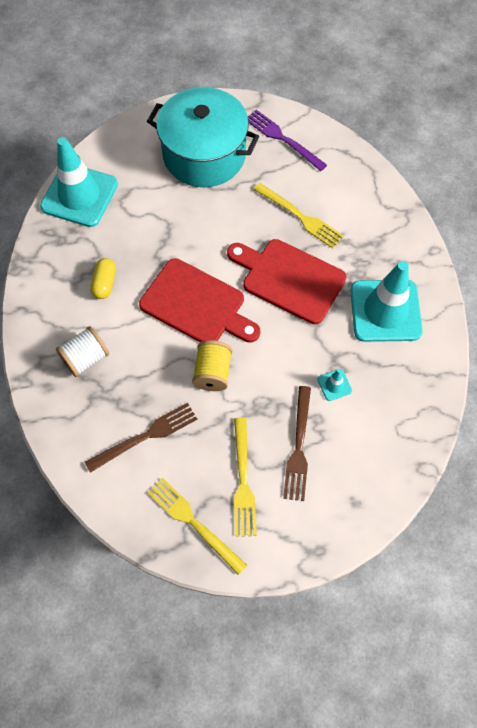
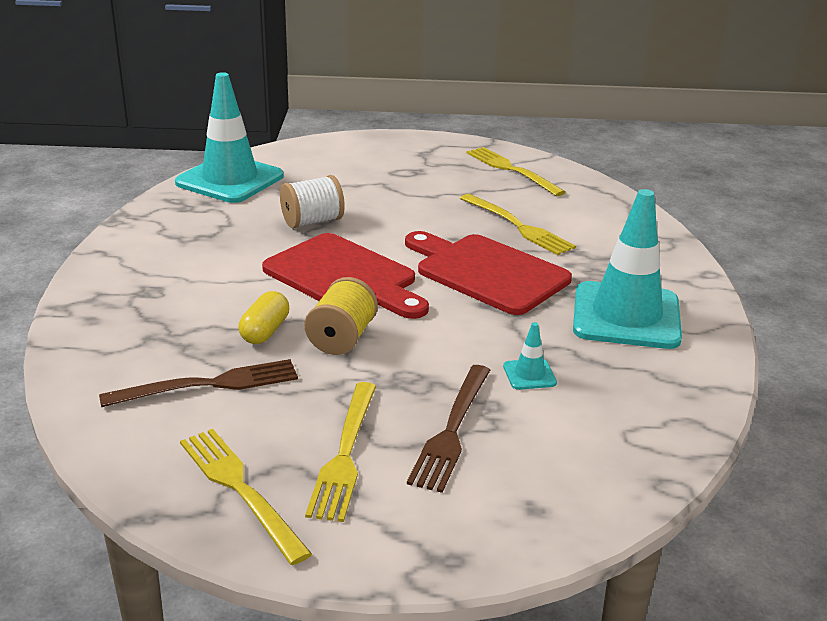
camera: 10 degrees right, 35 degrees down
(86, 358) = (161, 302): white spool -> white spool (312, 221)
(104, 283) = (224, 245): yellow capsule -> yellow capsule (265, 331)
(204, 155) = (404, 170): turquoise pot -> none
(283, 139) = (511, 170): purple fork -> yellow fork

